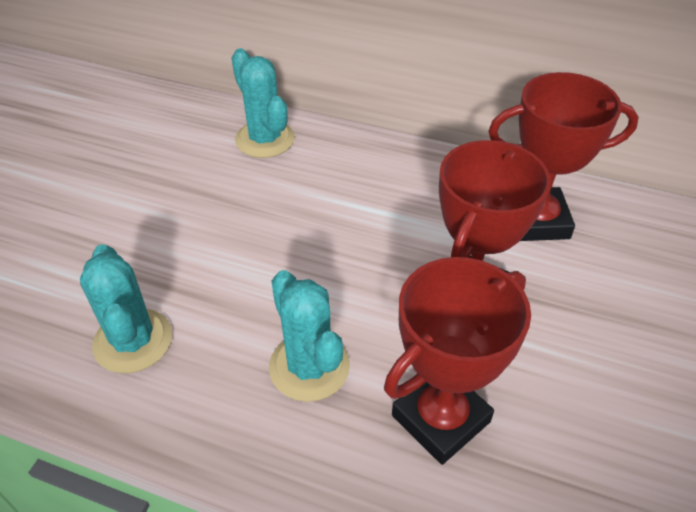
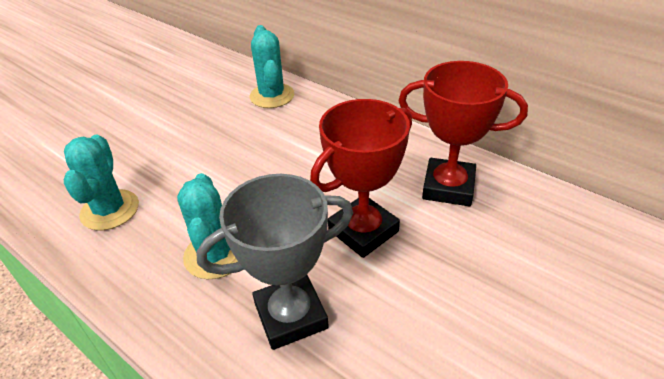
camera: 20 degrees right, 5 degrees down
(440, 418) = (290, 315): red trophy -> grey trophy

